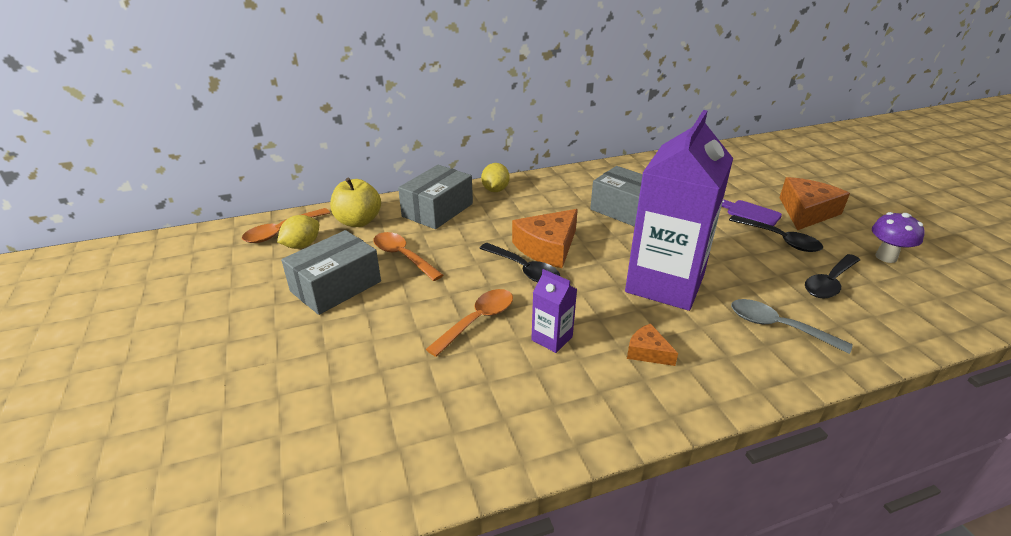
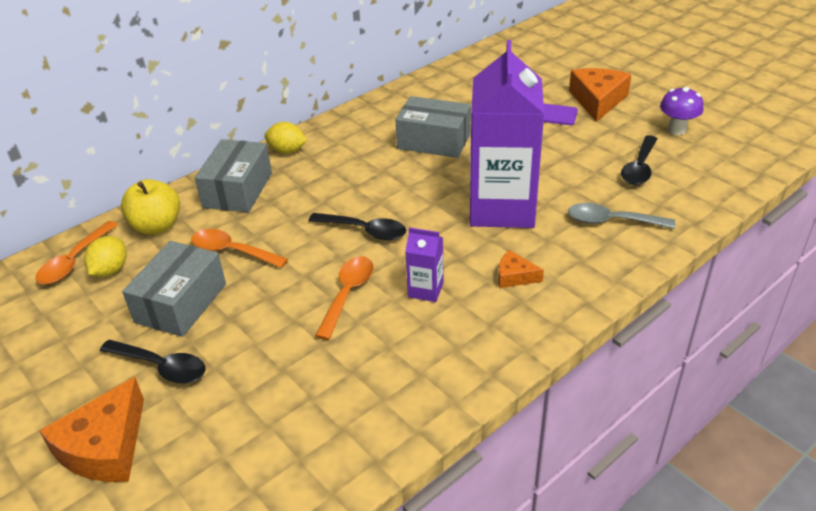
camera: 20 degrees left, 5 degrees up
(495, 190) = (287, 151): yellow lemon -> yellow lemon turned 60 degrees counterclockwise
(547, 247) = (376, 201): orange cheese -> orange cheese (105, 447)
(780, 239) = (584, 135): black spoon -> black spoon (162, 367)

